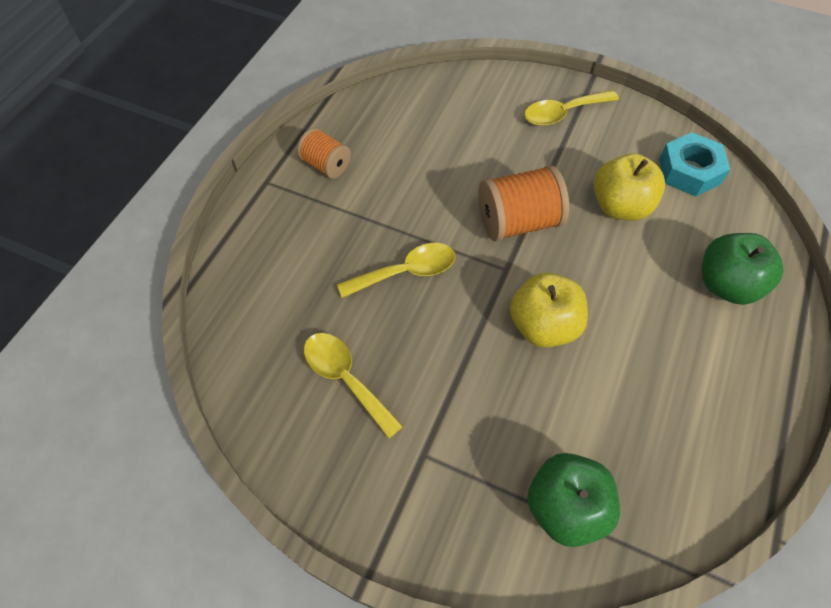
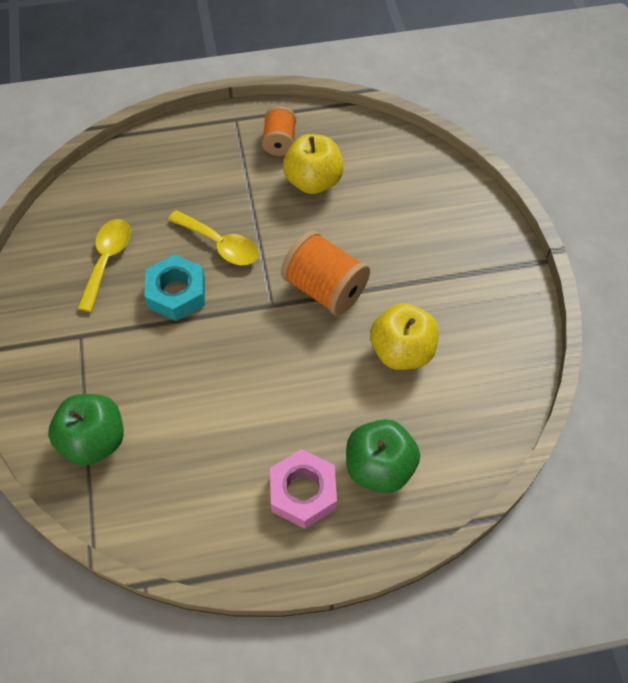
camera: 55 degrees right, 0 degrees up
(543, 326) = (237, 354): yellow apple -> yellow apple (313, 181)
(563, 113) = (474, 261): yellow spoon -> none
(689, 171) = (490, 386): turquoise nut -> turquoise nut (176, 293)
(723, 354) = (303, 493): none -> pink nut

